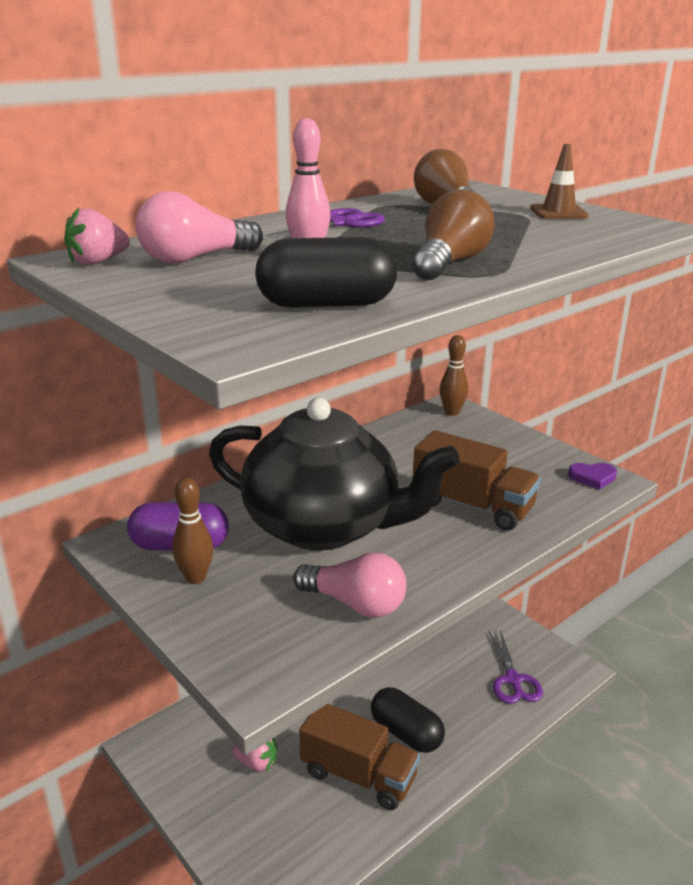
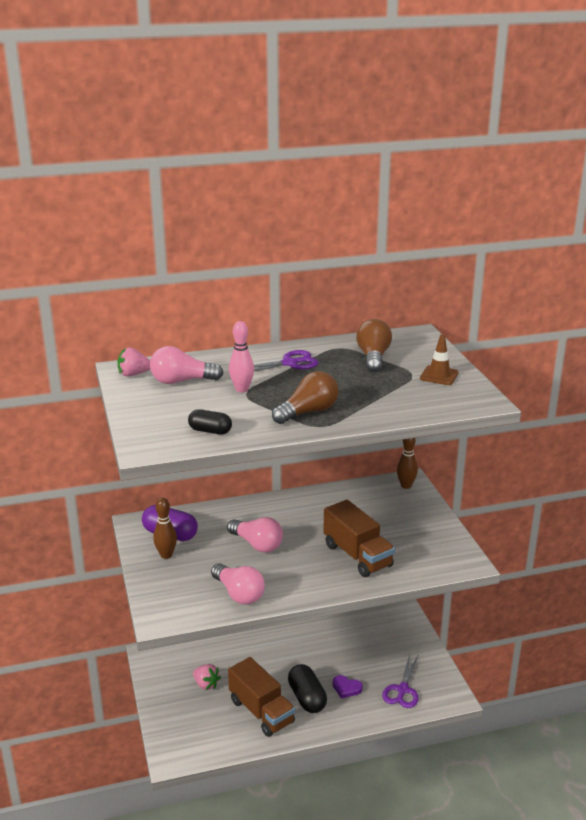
camera: 25 degrees right, 0 degrees up
(324, 526) = (257, 544): black teapot -> pink light bulb
(326, 304) = (210, 431): black capsule -> black capsule, size x0.63
(592, 477) = (457, 558): purple heart -> purple heart (346, 688)

